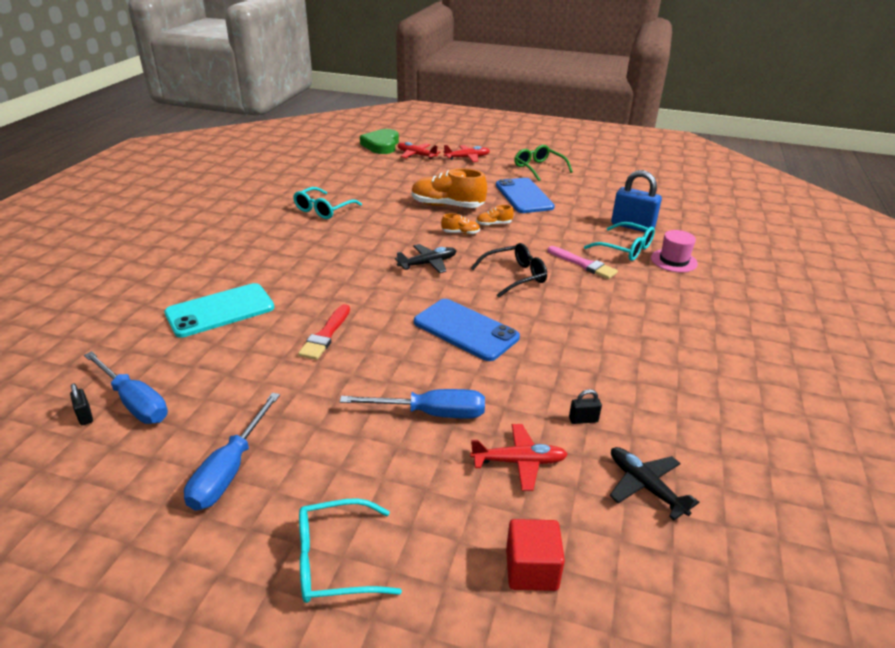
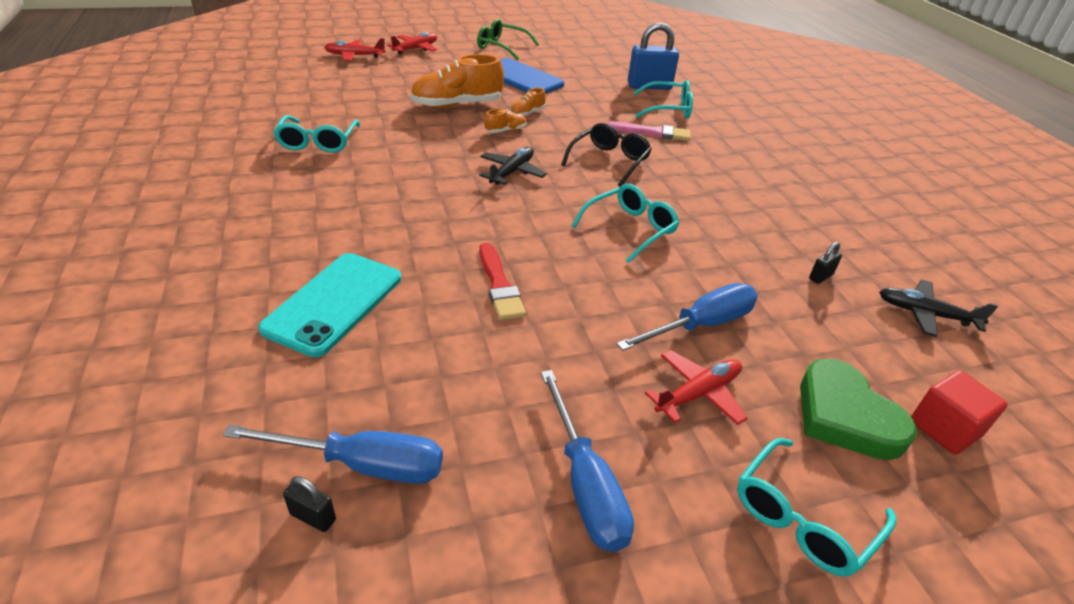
camera: 35 degrees left, 5 degrees up
(381, 145) = (298, 52): green heart -> green heart (845, 416)
(465, 330) = (630, 229): blue phone -> turquoise glasses
(519, 462) = (822, 337): red plane -> red plane (697, 394)
(674, 261) = (716, 110): pink hat -> none

